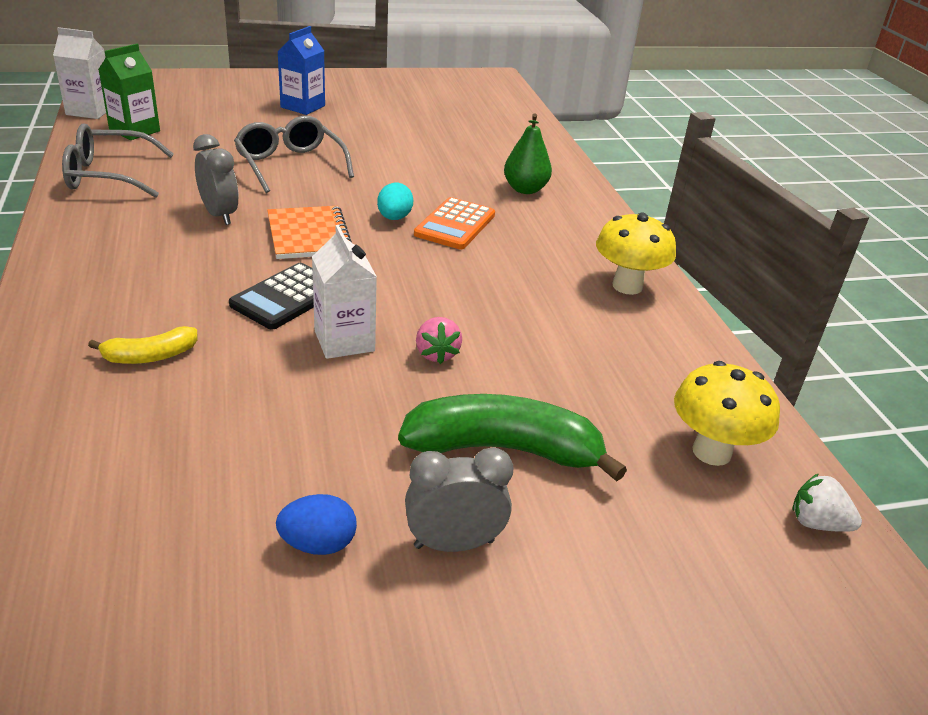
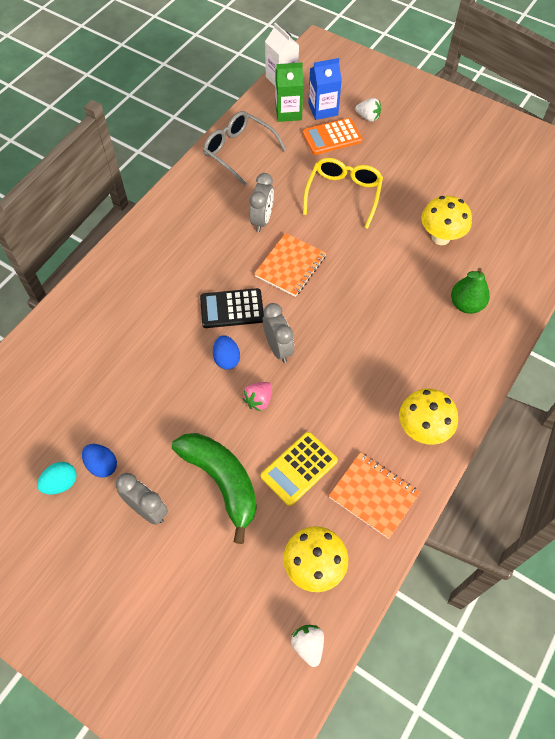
camera: 50 degrees right, 25 degrees up
(150, 356) = (139, 308): yellow banana -> none
(237, 109) = (368, 117): none -> white strawberry
(290, 165) = (343, 194): grey glasses -> yellow glasses
(303, 106) = (412, 135): blue carton -> blue carton (323, 109)
(344, 341) = (226, 359): white carton -> blue egg
(392, 302) = (278, 348): none -> grey clock
(394, 218) = (352, 281): turquoise egg -> turquoise egg (61, 483)
(434, 158) = (440, 237): none -> yellow mushroom
(455, 225) = (381, 309): orange calculator -> orange calculator (332, 137)
(567, 383) = (299, 468): none -> yellow calculator
(667, 357) = (373, 495): none -> orange notebook

